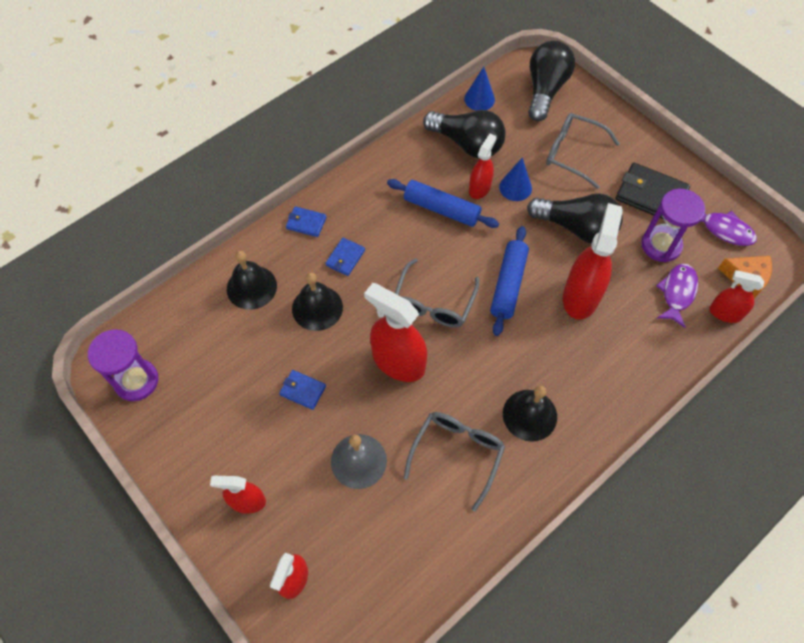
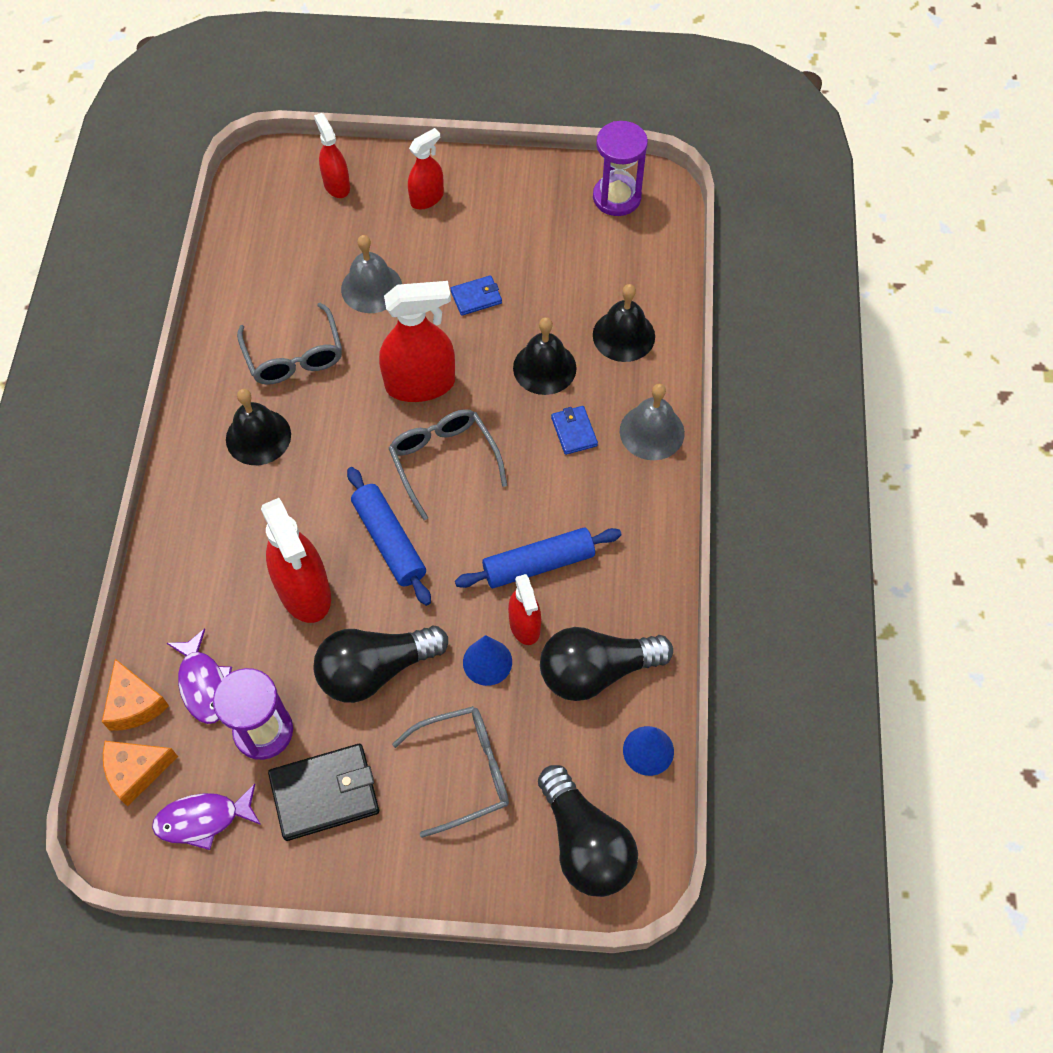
camera: 135 degrees right, 0 degrees up
(306, 223) = (652, 432): blue wallet -> grey bell
(725, 313) = (134, 704): red spray bottle -> orange cheese

